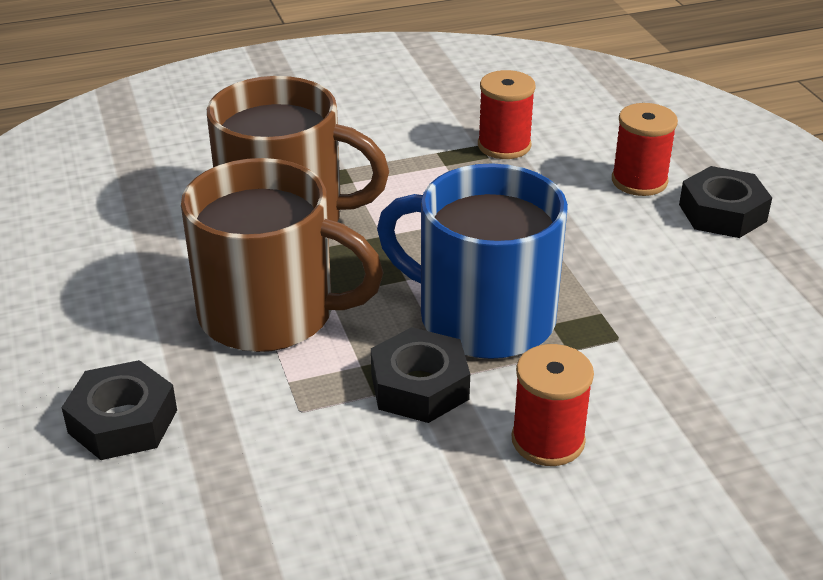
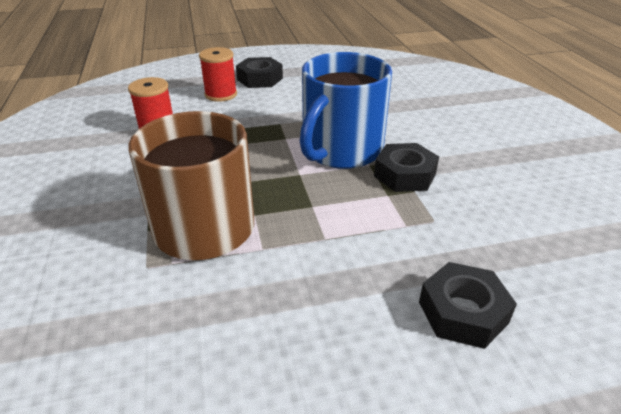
camera: 85 degrees left, 0 degrees up
(271, 314) = (331, 234): brown mug -> none
(548, 440) = (441, 140): red spool -> none

